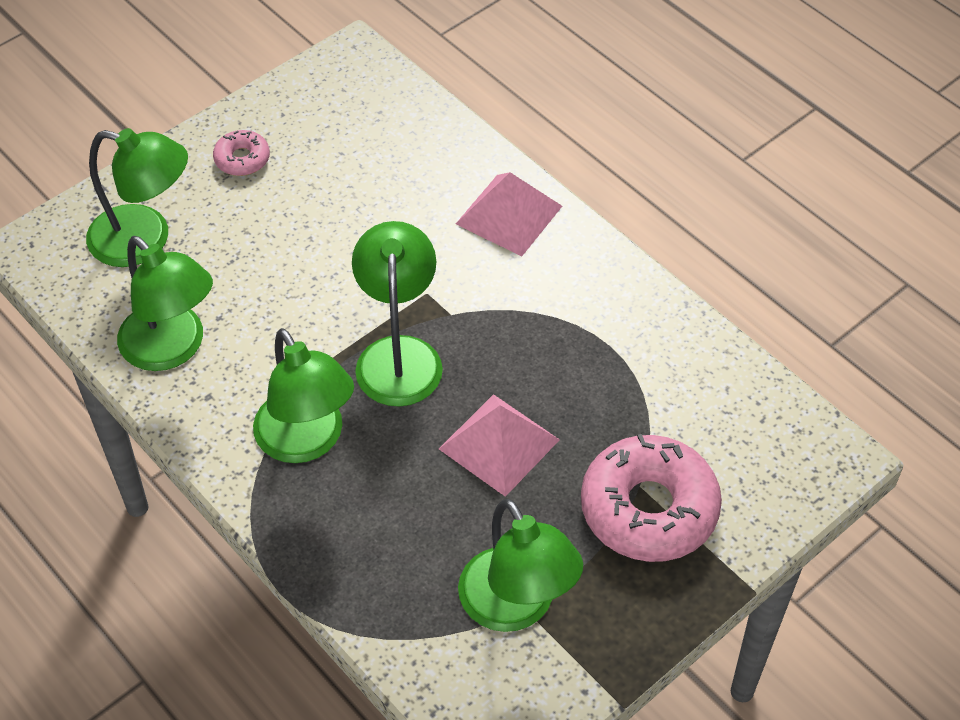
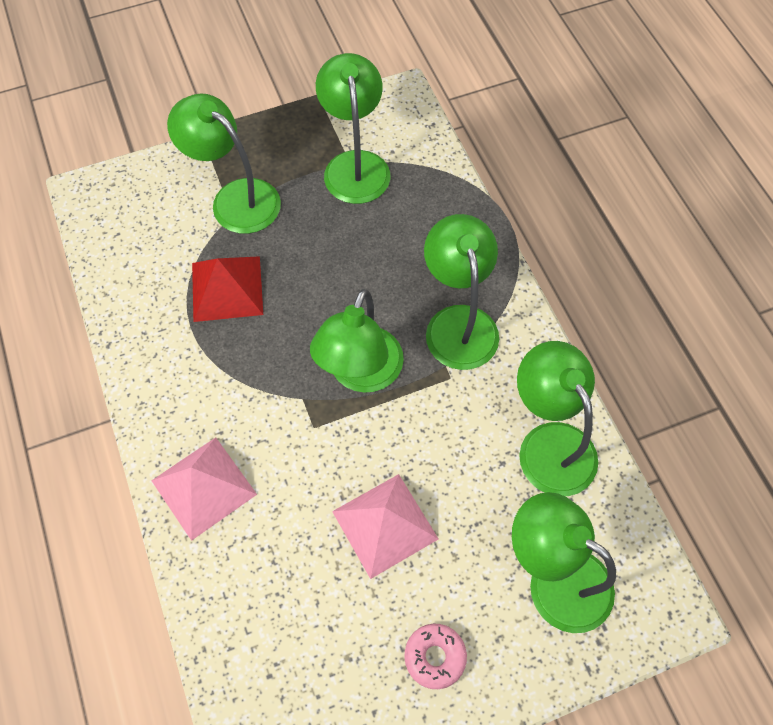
camera: 160 degrees left, 10 degrees up
(499, 444) = (315, 275): pink pyramid -> pink pyramid (385, 525)
(594, 398) = (227, 288): none -> red pyramid
(649, 509) = (235, 198): pink donut -> green lamp

